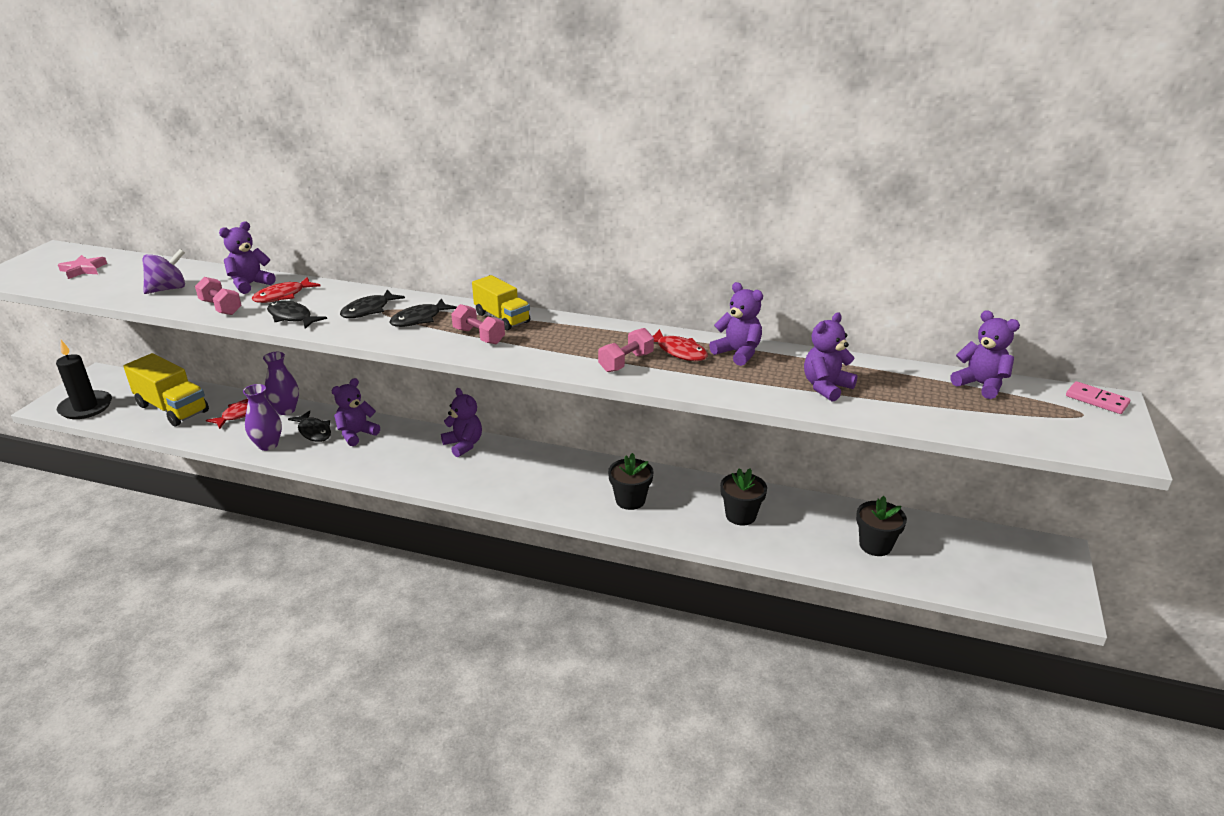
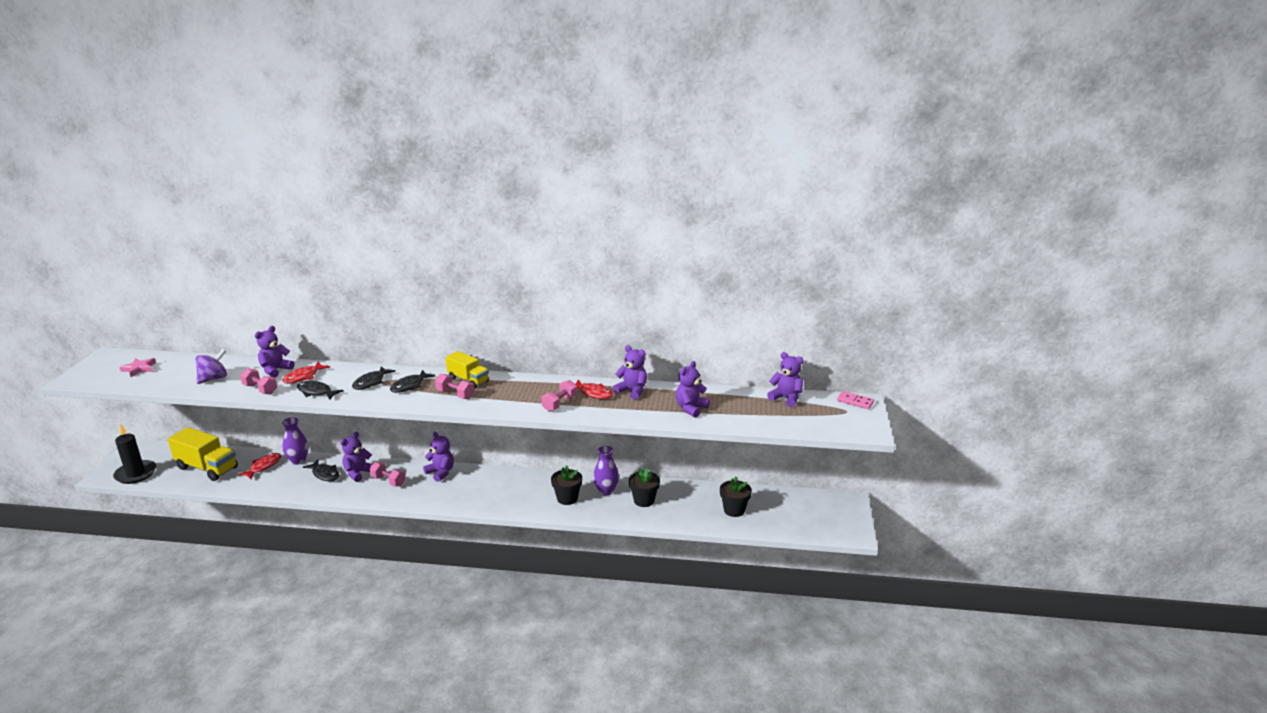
camera: 10 degrees left, 5 degrees down
(268, 445) = (292, 487): purple vase -> purple vase (606, 491)
(392, 449) = (388, 481): none -> pink dumbbell

